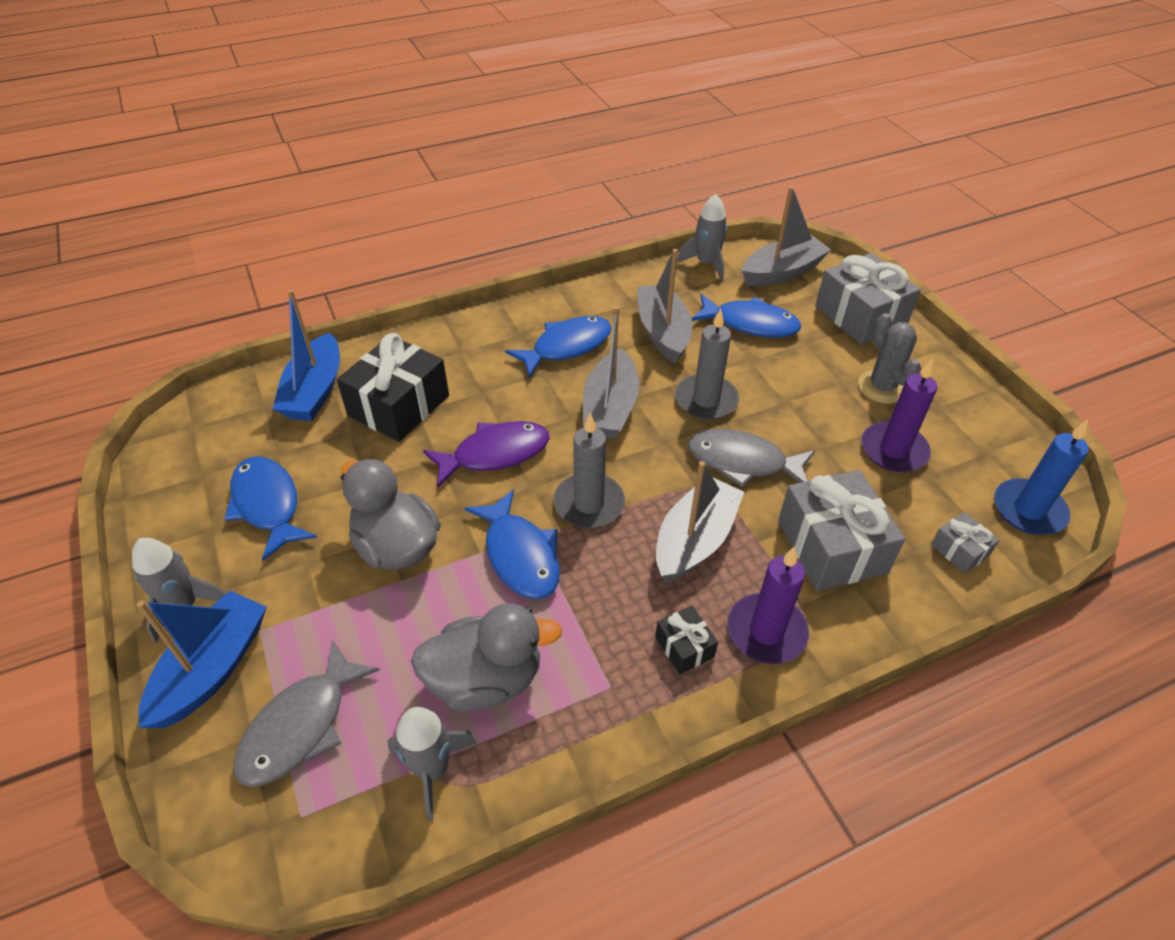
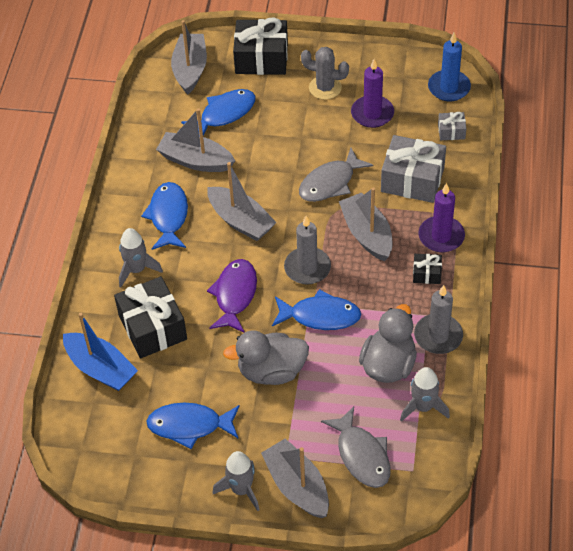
camera: 55 degrees left, 5 degrees up
(212, 669) = (297, 486): blue boat -> grey boat
(706, 264) = (148, 102): grey rocket -> grey rocket (137, 270)
(706, 400) = (271, 172): grey candle -> grey candle (438, 336)
(860, 316) = (261, 58): grey gift -> black gift

